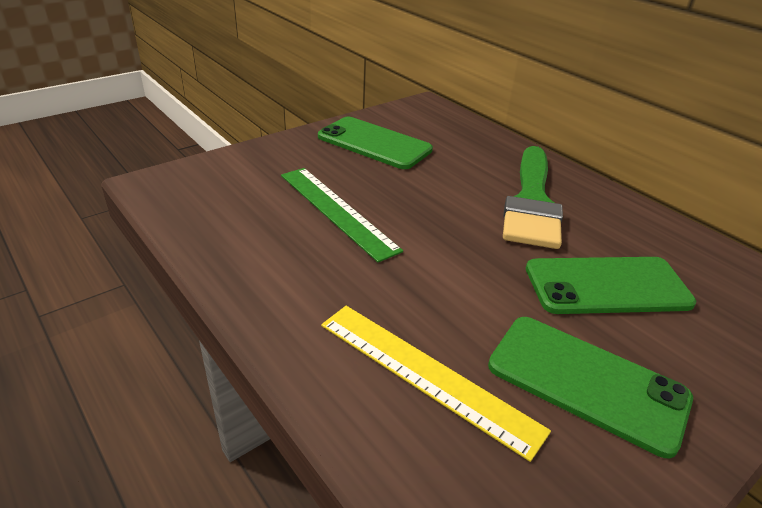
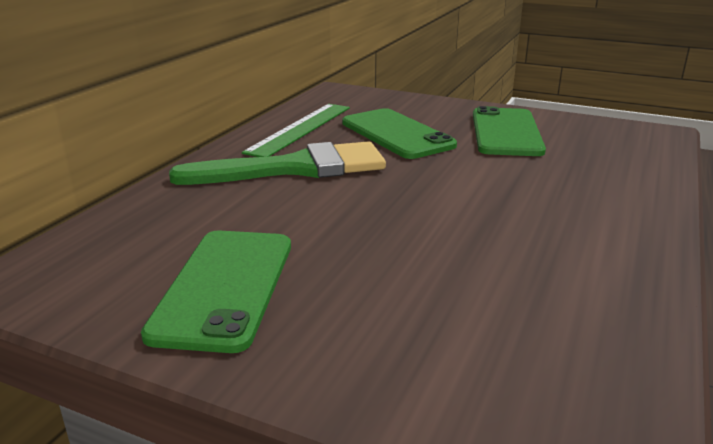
camera: 115 degrees left, 10 degrees down
(336, 211) = (445, 259): green ruler -> green ruler (301, 129)
(426, 374) = (582, 170): yellow ruler -> none

